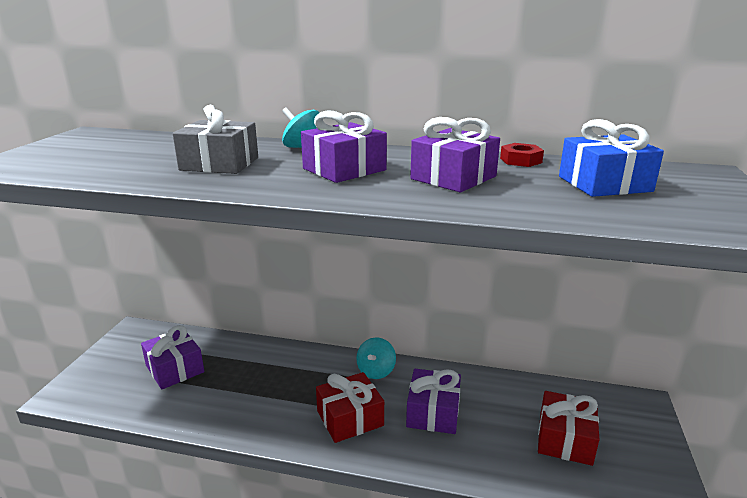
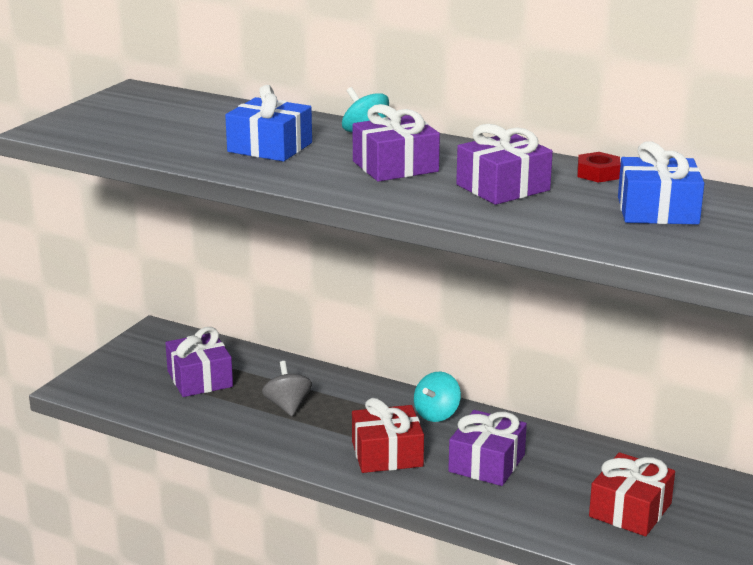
camera: 15 degrees right, 0 degrees up
(220, 164) = (270, 147): grey gift -> blue gift
(254, 383) = (287, 406): none -> grey spinning top

